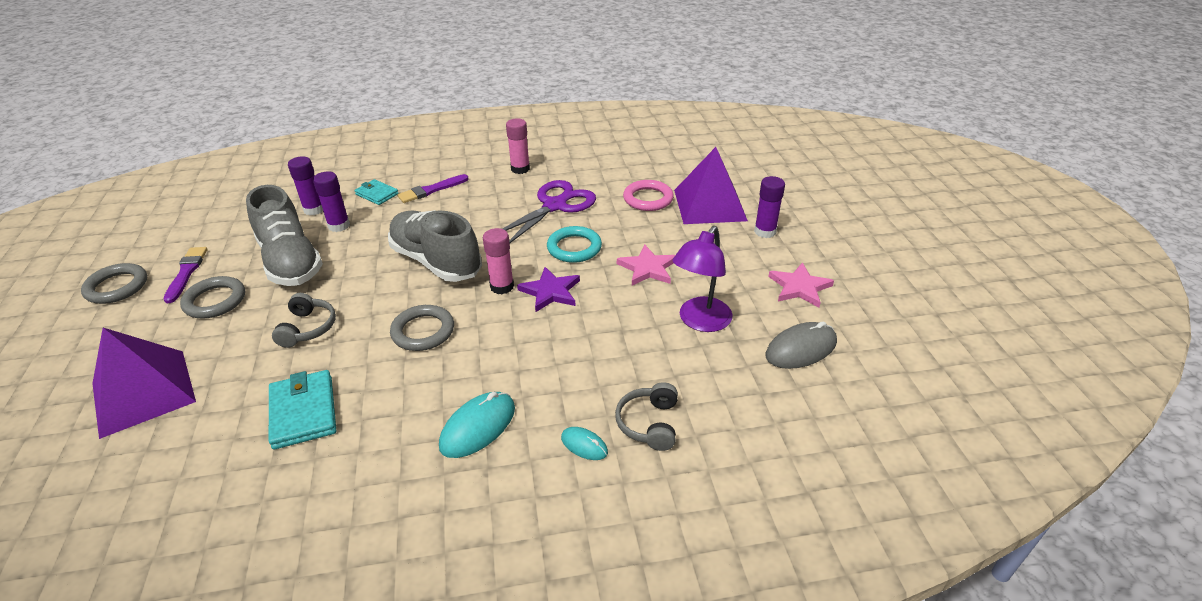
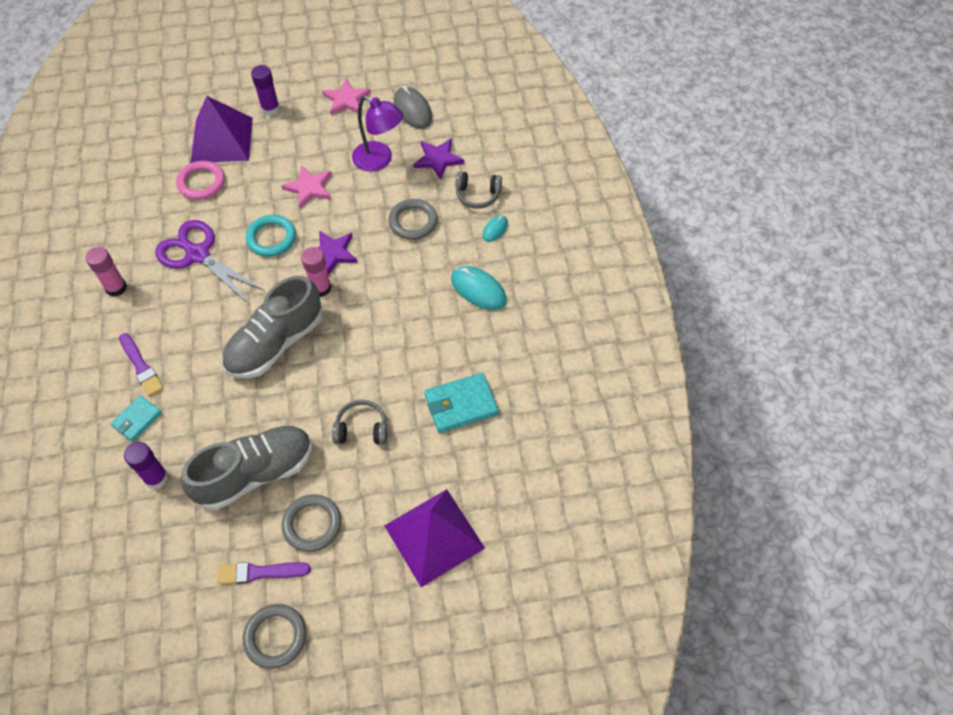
camera: 90 degrees left, 20 degrees up
(339, 226) = (195, 443): purple glue stick -> none
(423, 331) = (374, 339): grey ring -> grey ring (413, 222)
(712, 378) = (438, 159): none -> purple star

